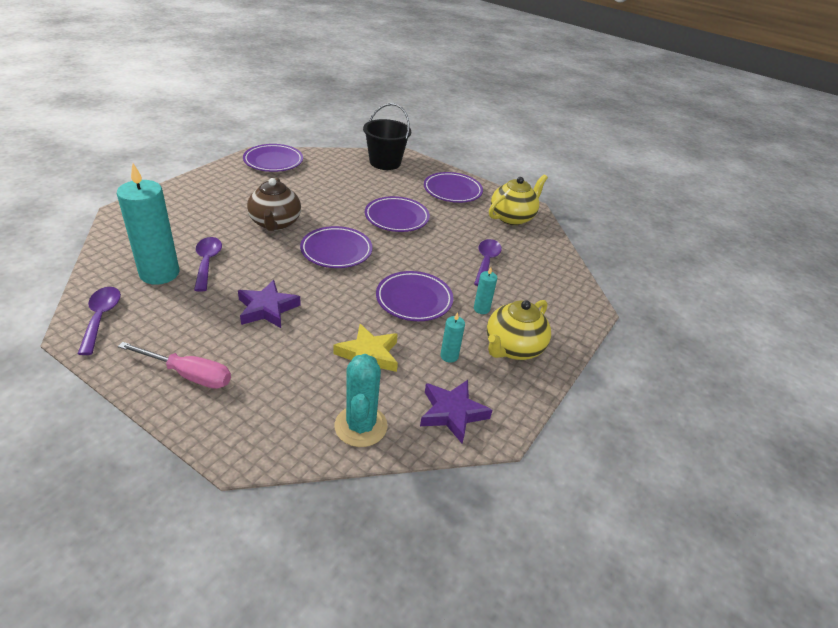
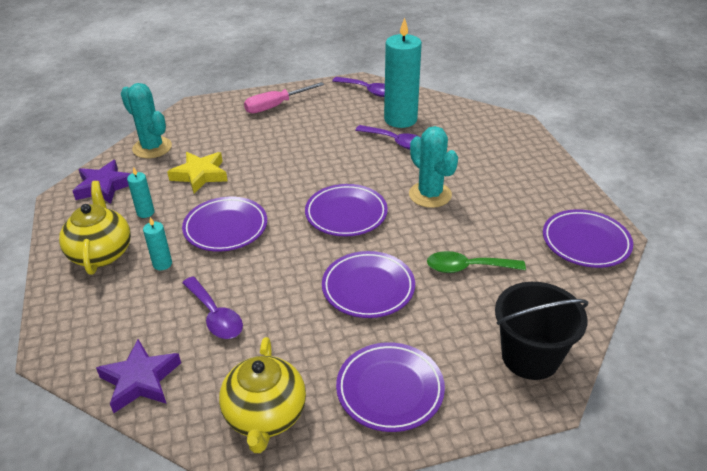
camera: 135 degrees right, 0 degrees up
(267, 309) = (305, 150): purple star -> purple star (140, 380)
(275, 223) = (430, 195): brown teapot -> turquoise cactus
(339, 191) = (467, 267): none -> green spoon

